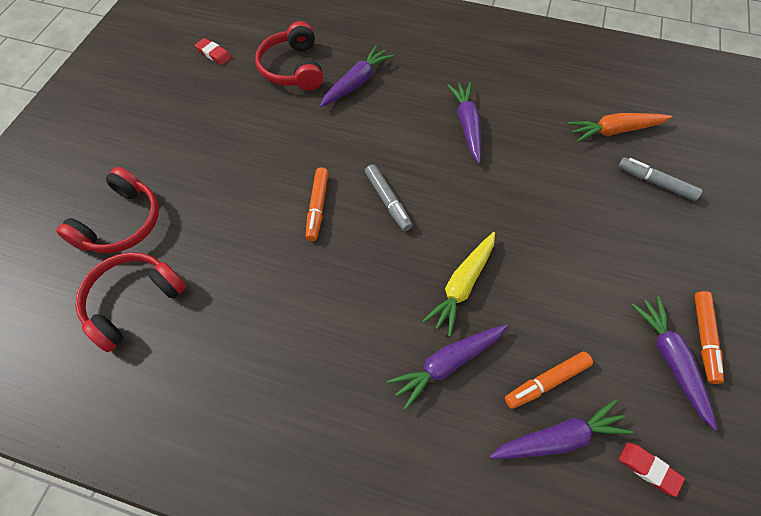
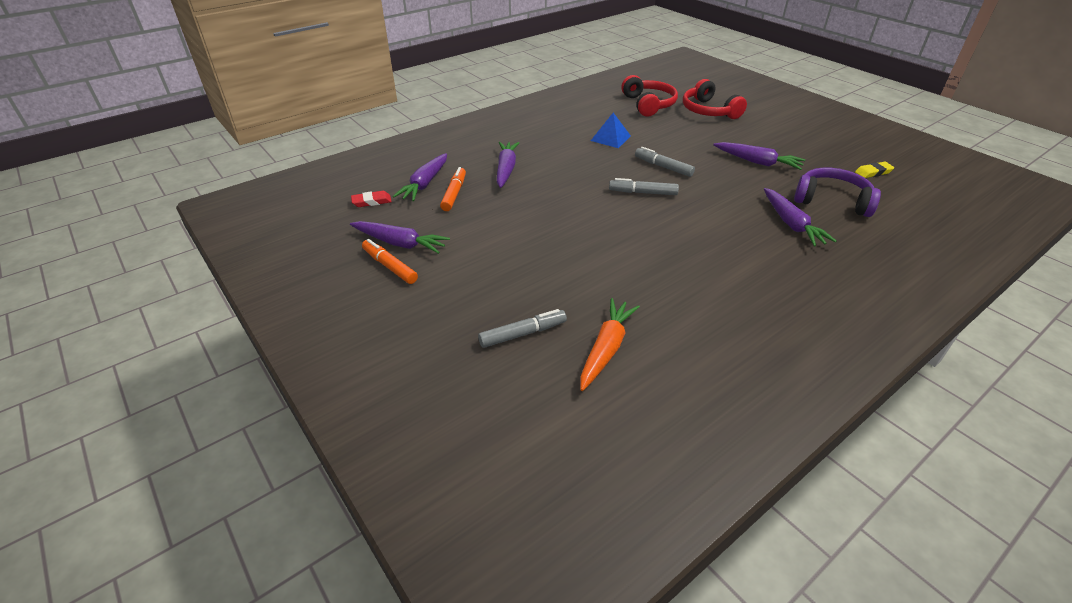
camera: 125 degrees right, 20 degrees down
(214, 54) = (873, 172): red eraser -> yellow eraser
(277, 293) = (610, 138): none -> blue pyramid
(293, 68) = (832, 201): red headphones -> purple headphones
(317, 207) = (663, 167): orange marker -> grey marker
(462, 286) = (546, 193): yellow carrot -> none
(467, 125) = (691, 259): purple carrot -> purple carrot (757, 162)

